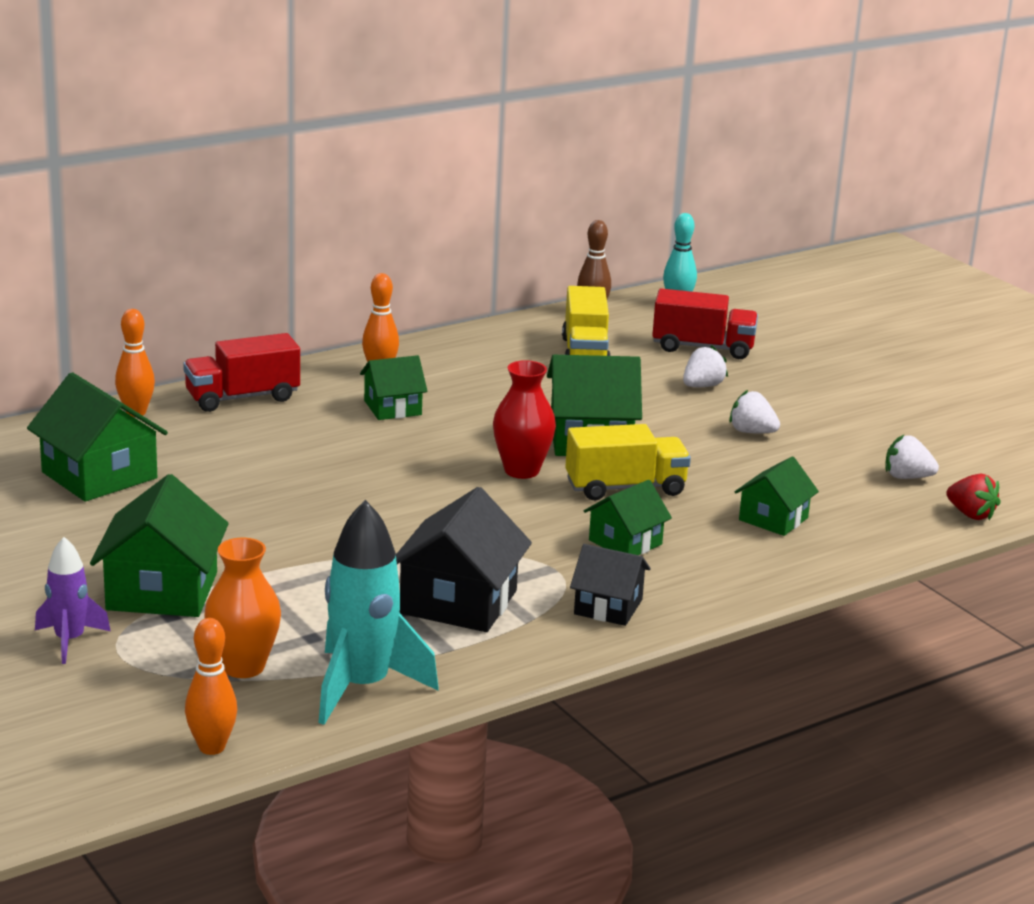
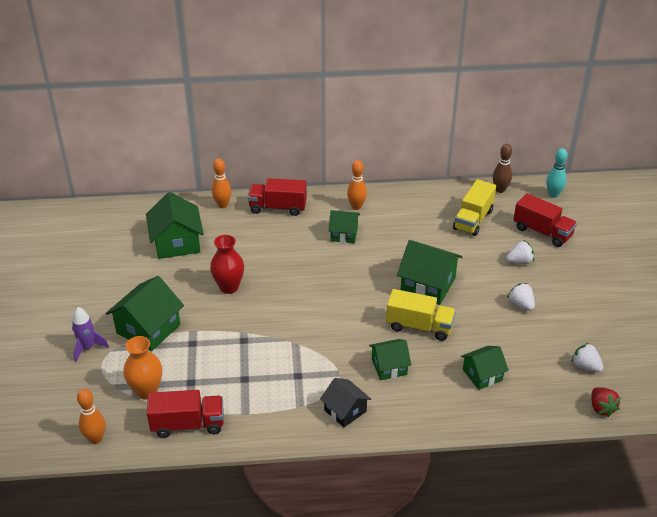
camera: 30 degrees right, 15 degrees up
(362, 687) = (188, 424): turquoise rocket -> red truck
(458, 602) = (274, 382): black house -> none
(521, 470) = (375, 298): red vase -> red vase (229, 287)

